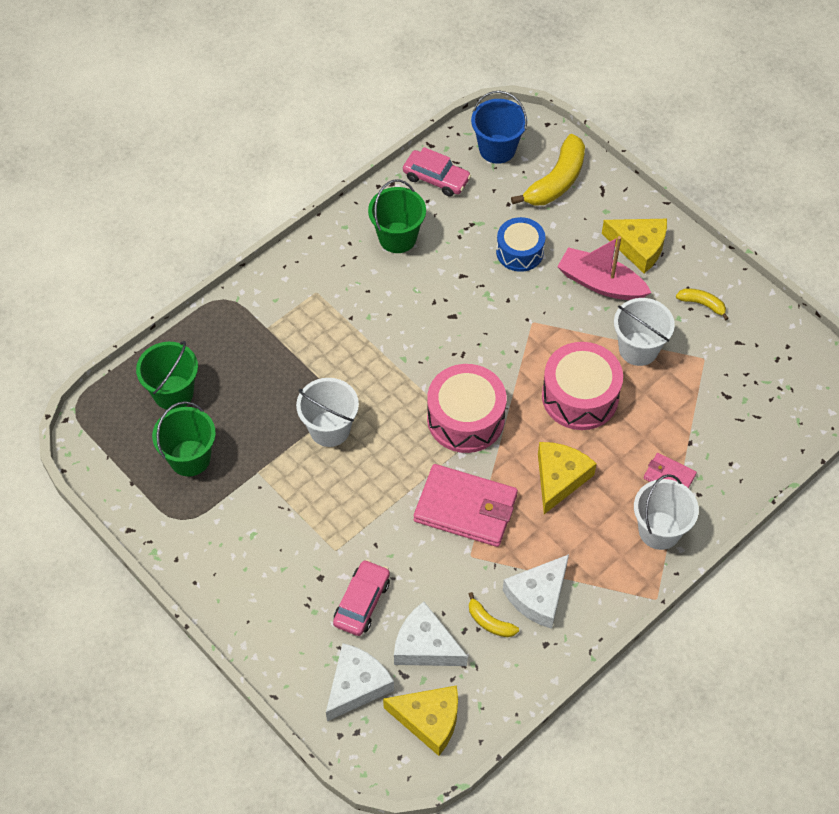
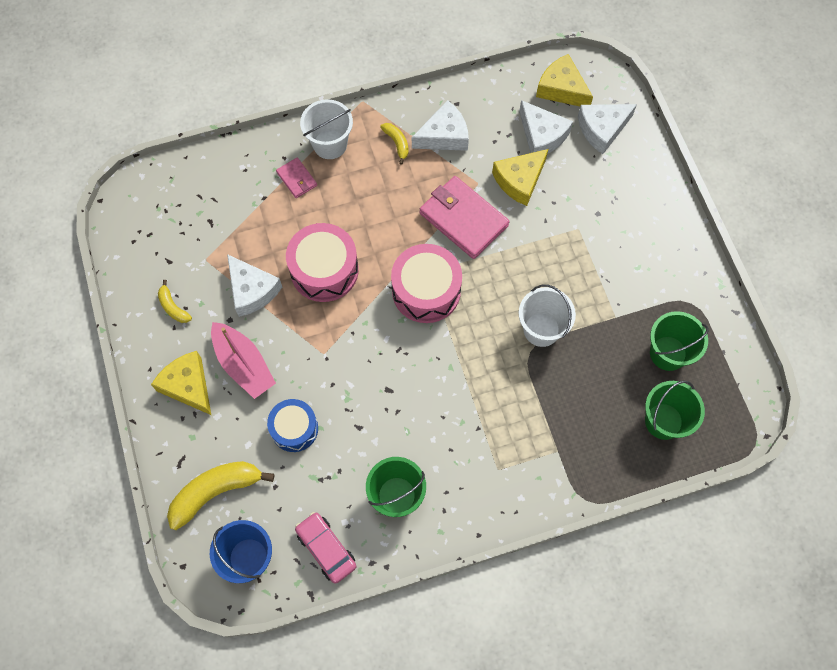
camera: 155 degrees left, 10 degrees up
(362, 602) = (574, 183): pink car -> none
(489, 622) = (488, 133): yellow banana -> yellow banana (397, 143)
(559, 478) = (379, 212): yellow cheese -> yellow cheese (519, 180)
(638, 349) = (252, 290): white bucket -> white cheese

